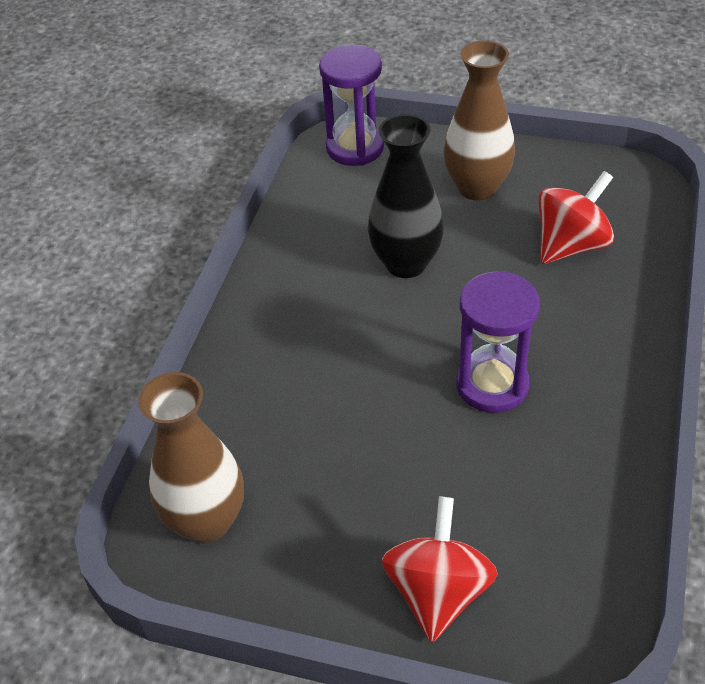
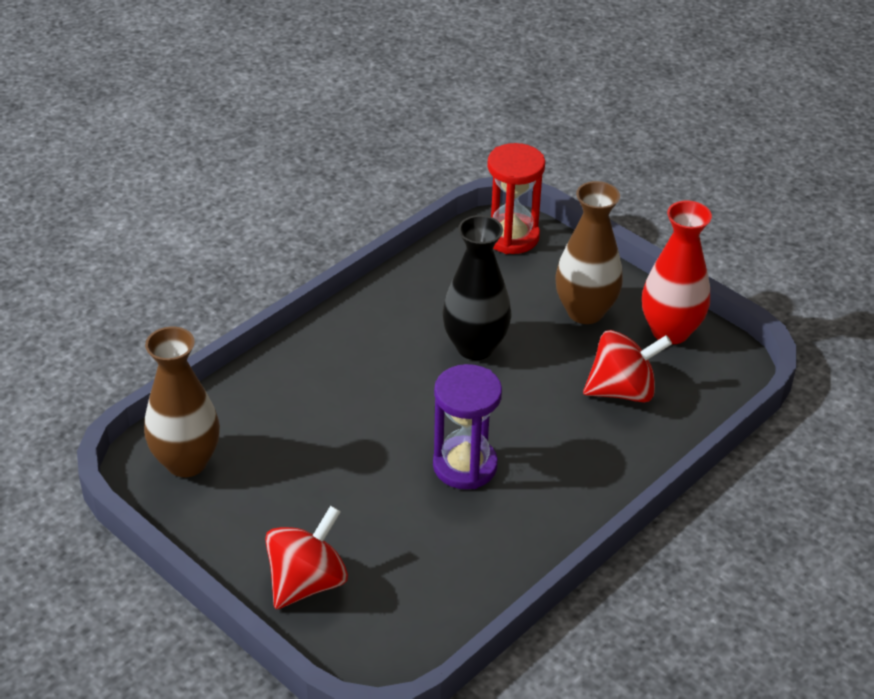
camera: 25 degrees right, 5 degrees down
(355, 148) = (511, 237): purple hourglass -> red hourglass
(564, 174) = (670, 331): none -> red vase

